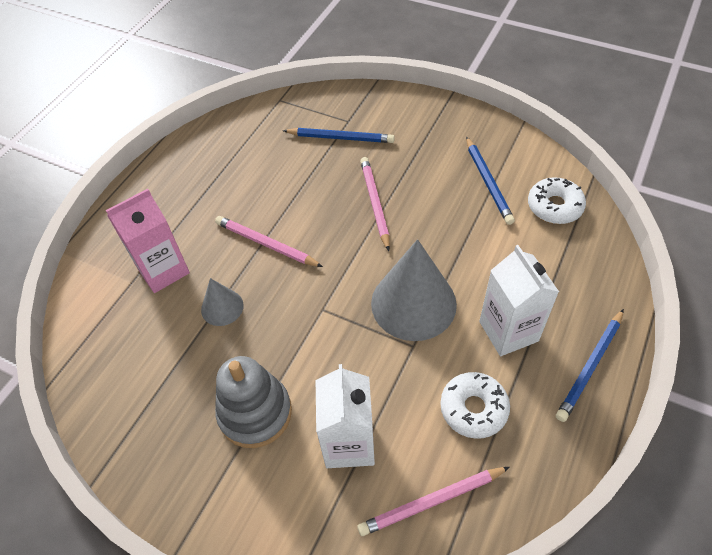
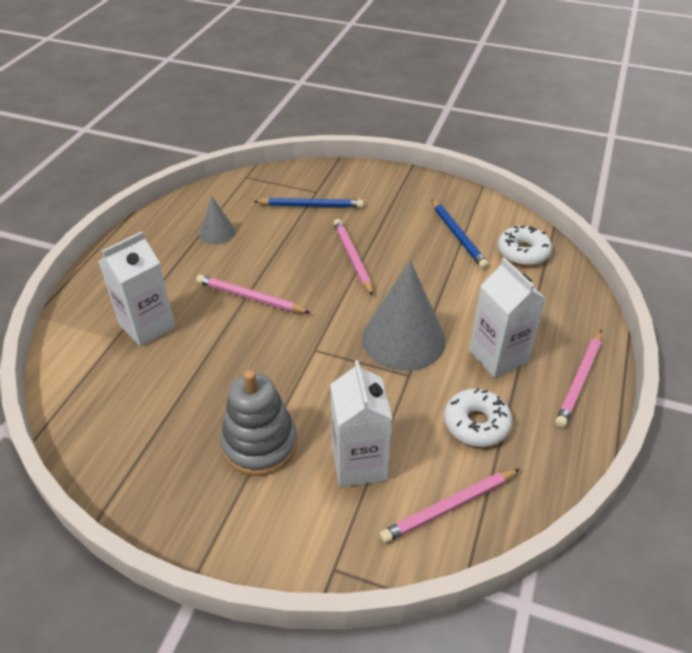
camera: 10 degrees left, 10 degrees down
(163, 270) = (147, 326): pink carton -> white carton
(222, 307) = (213, 354): grey cone -> grey cone (217, 232)
(590, 366) = (579, 380): blue pencil -> pink pencil

